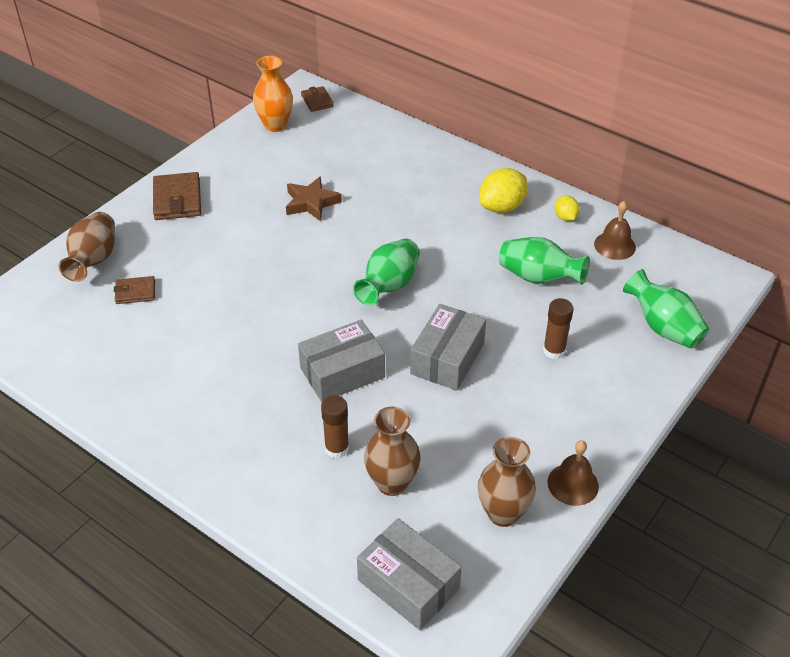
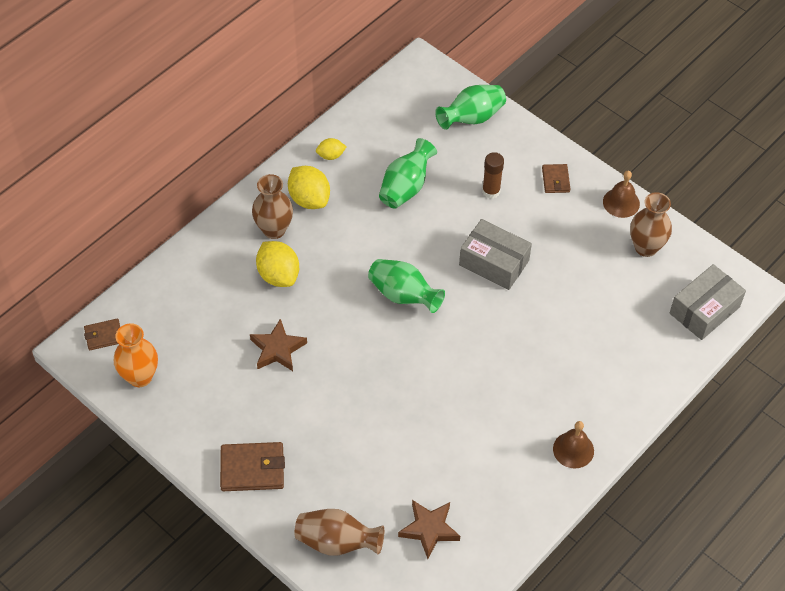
camera: 85 degrees left, 10 degrees up
(99, 325) = (429, 529): none -> brown star
(135, 292) = (388, 501): brown wallet -> brown wallet (555, 180)
(337, 448) = (583, 346): brown glue stick -> none
(342, 373) = (504, 337): grey box -> none
(392, 483) = (618, 312): brown vase -> brown vase (274, 230)
(400, 195) = (278, 275): none -> yellow lemon
(614, 245) = (372, 129): brown bell -> brown bell (573, 449)

